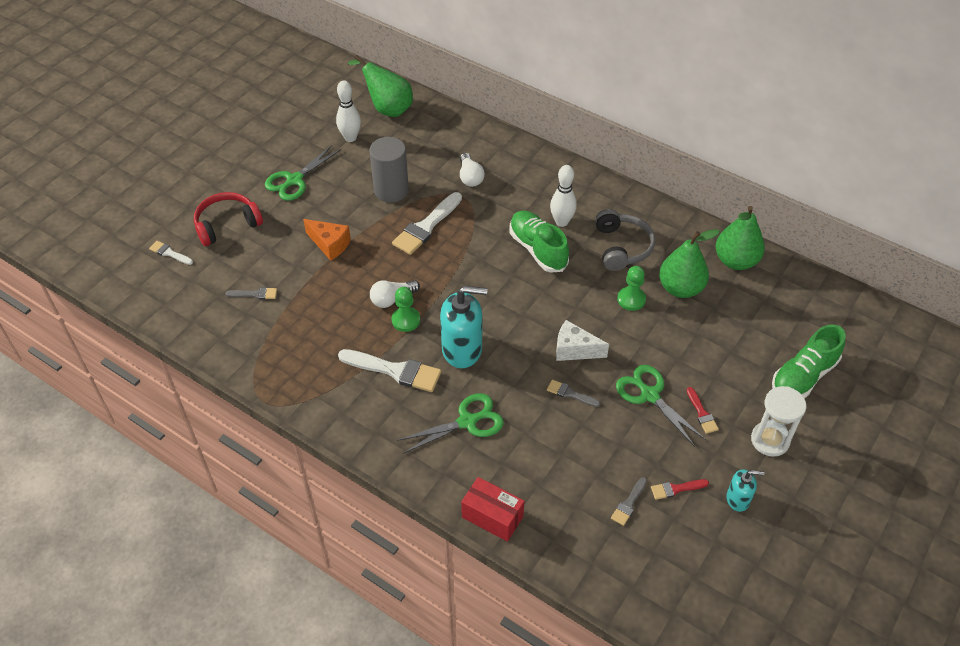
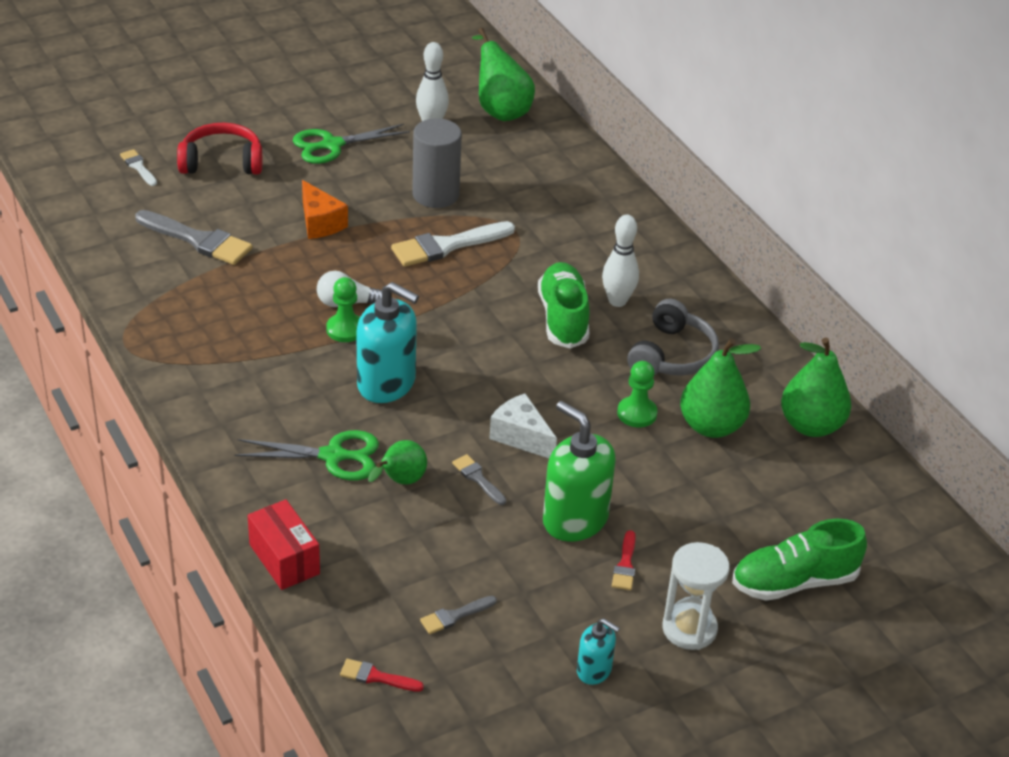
camera: 25 degrees right, 10 degrees down
(255, 294) = (198, 240): grey brush -> grey brush, size x1.97
(395, 371) = (292, 374): white brush -> none
(470, 177) = (542, 214): white light bulb -> none
(524, 420) = (400, 481): none -> green pear
(649, 395) = (575, 519): green scissors -> green soap dispenser
(676, 489) = (525, 626): red brush -> red brush (376, 677)

